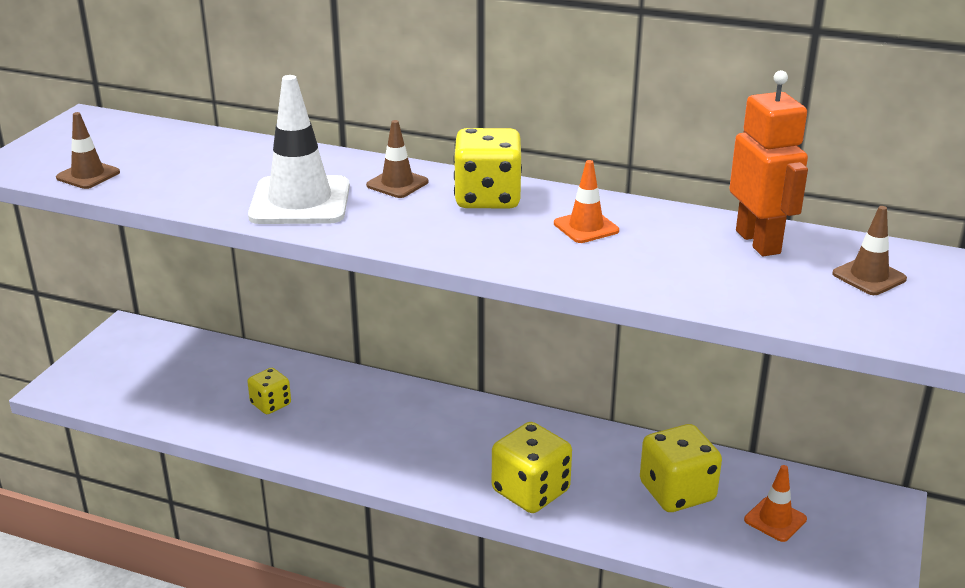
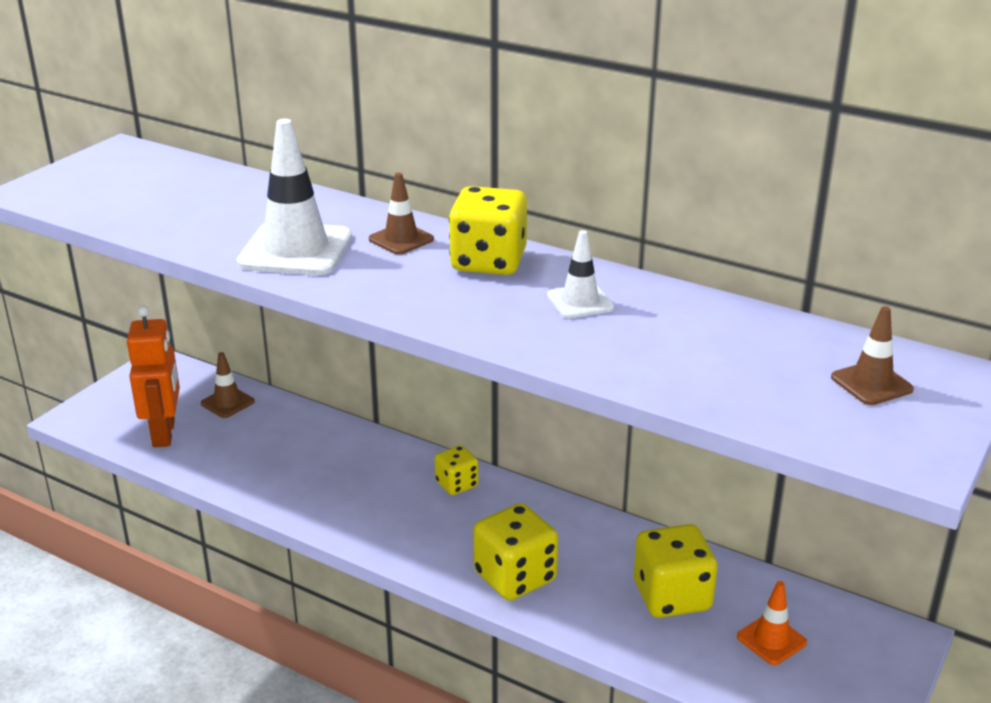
camera: 10 degrees right, 0 degrees up
(88, 175) = (100, 206): brown traffic cone -> brown traffic cone (227, 403)
(271, 404) = (276, 456): yellow dice -> yellow dice (457, 484)
(586, 227) = (580, 302): orange traffic cone -> white traffic cone
(758, 242) = (762, 334): orange robot -> orange robot (164, 433)

